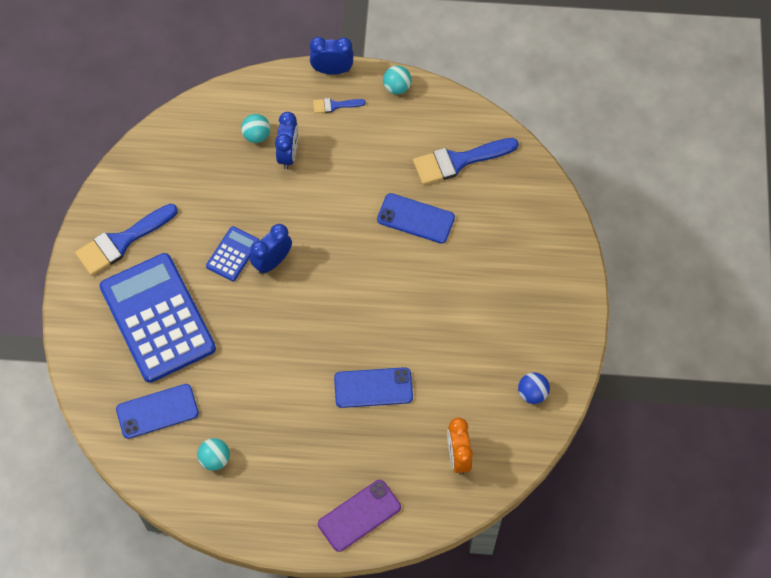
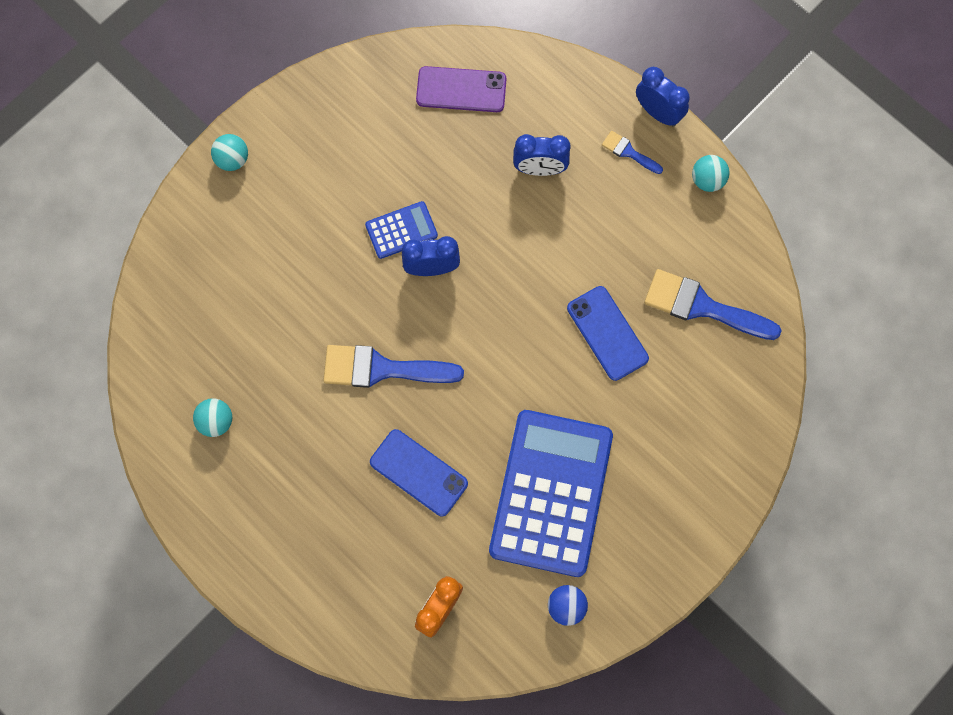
camera: 40 degrees right, 10 degrees up
(121, 242) = (310, 137): blue brush -> blue brush (382, 369)
(157, 318) = (280, 239): blue calculator -> blue calculator (551, 493)
(157, 411) = (204, 332): blue phone -> none
(256, 135) = (525, 125): turquoise ball -> turquoise ball (232, 159)
(288, 154) = (539, 169): blue clock -> blue clock turned 45 degrees clockwise
(359, 515) = (298, 587): purple phone -> purple phone (461, 90)

